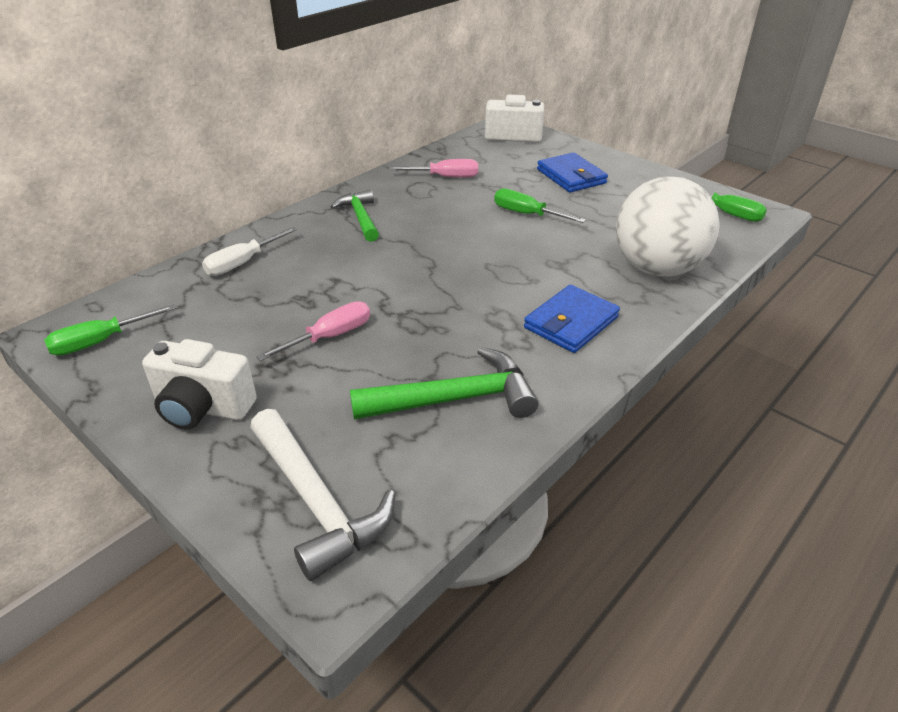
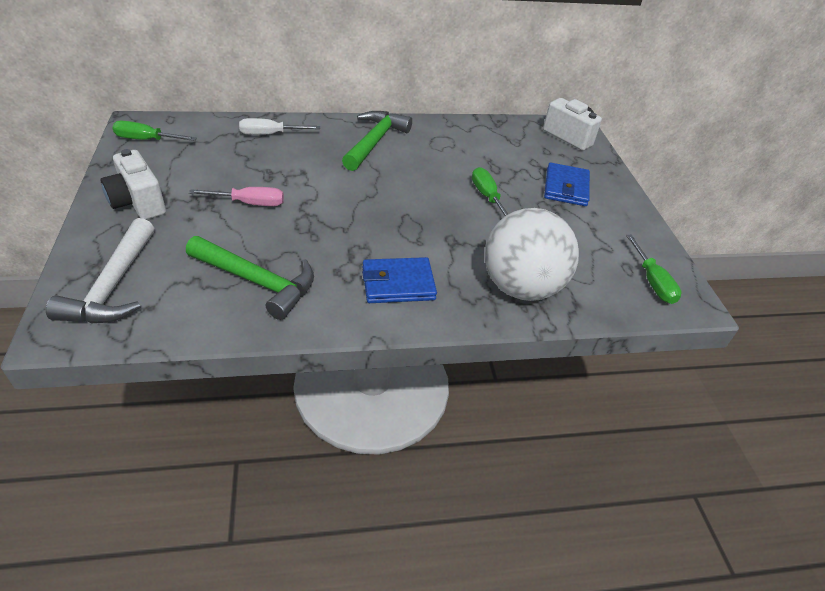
camera: 35 degrees right, 5 degrees up
(360, 217) = (375, 141): green hammer -> green hammer, size x1.50
(445, 177) = (471, 142): pink screwdriver -> none

